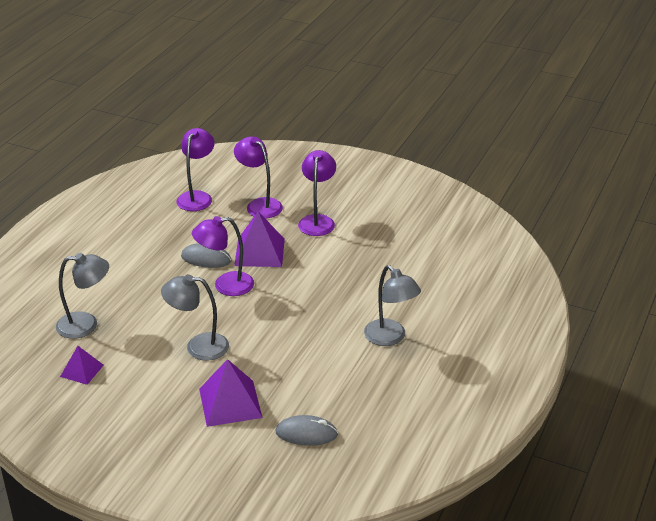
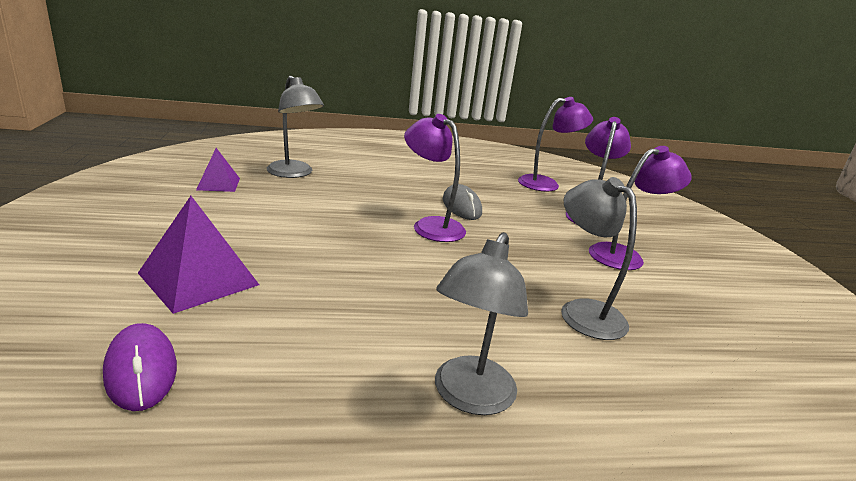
camera: 55 degrees right, 10 degrees down
(198, 346) = (304, 233): grey lamp -> grey lamp (583, 311)
(259, 252) = (514, 232): purple pyramid -> none
(306, 433) = (140, 370): grey mouse -> purple mouse

